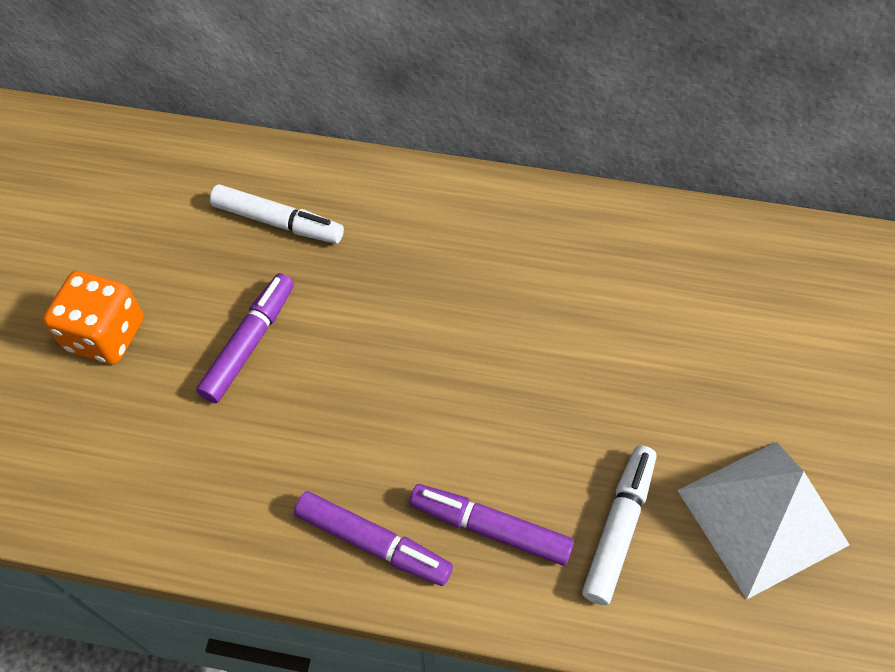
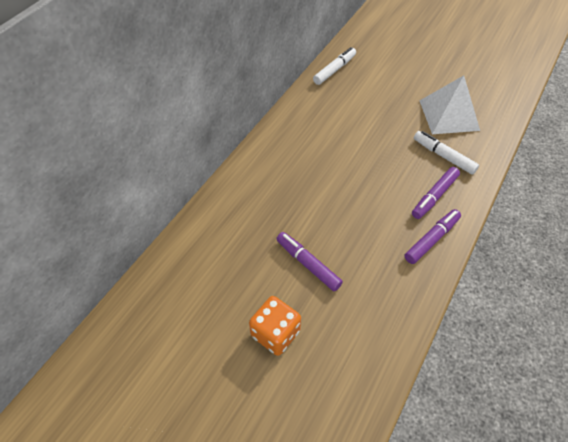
camera: 70 degrees left, 5 degrees down
(278, 222) = (236, 234): white marker -> white marker (334, 70)

